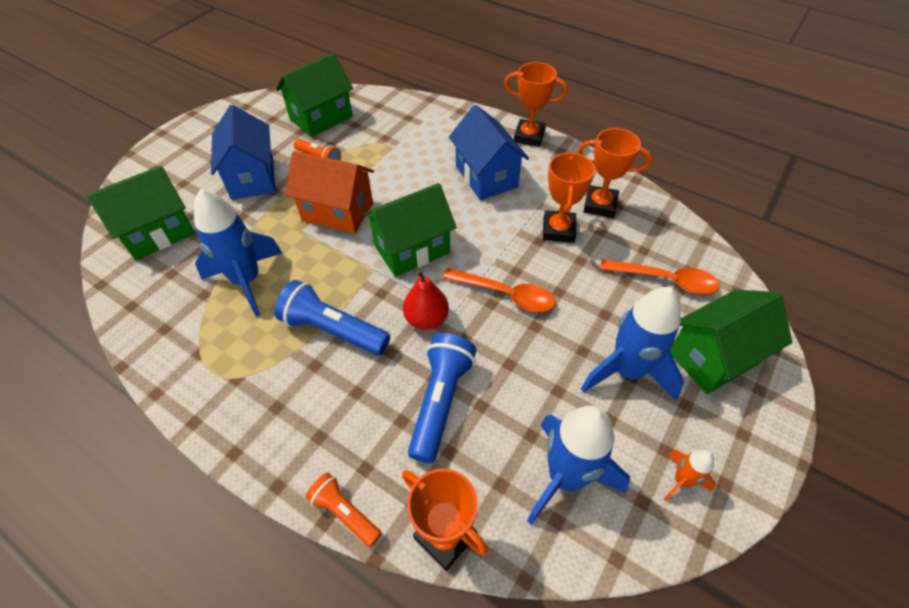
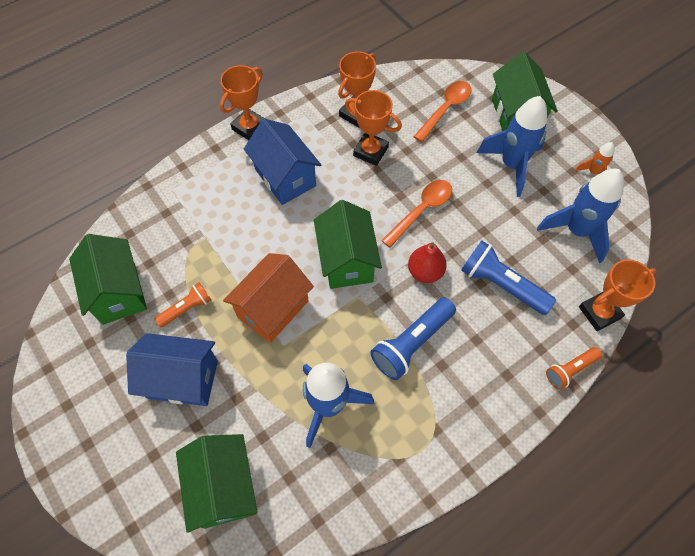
camera: 70 degrees left, 10 degrees up
(486, 176) = (285, 177): blue house -> blue house turned 60 degrees clockwise

